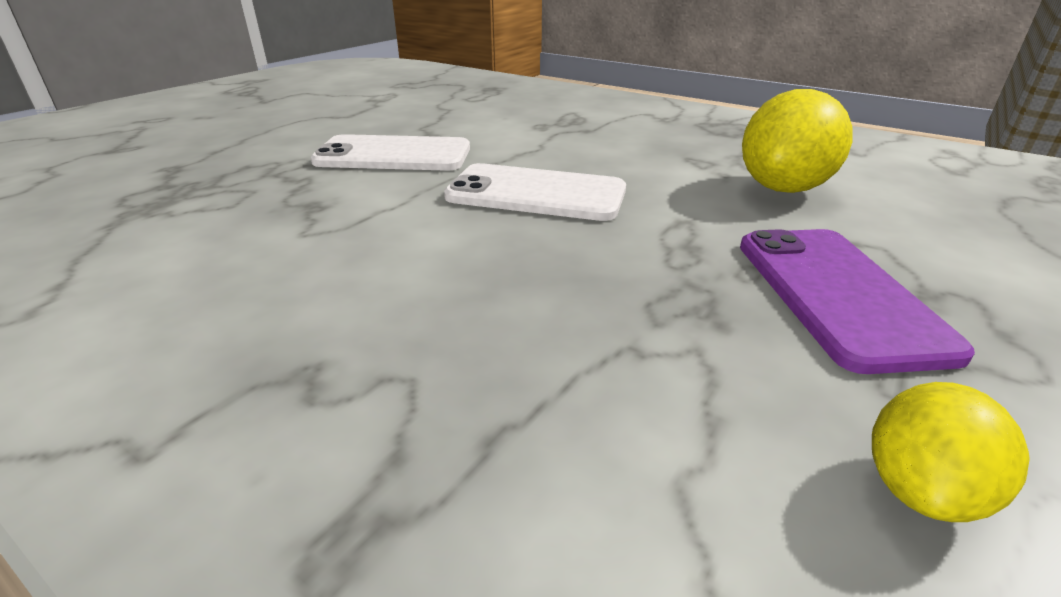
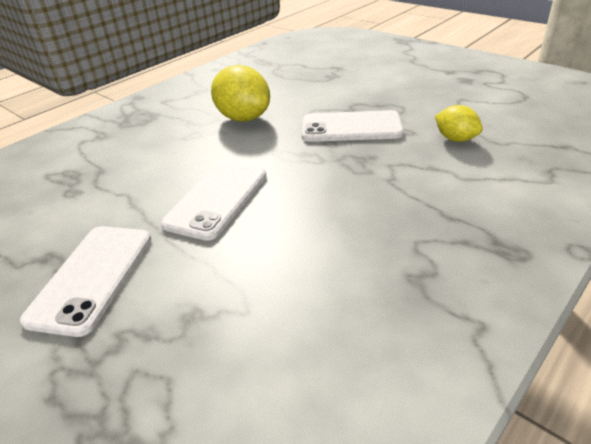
camera: 80 degrees left, 5 degrees up
(837, 294) = (351, 127): purple phone -> white phone

